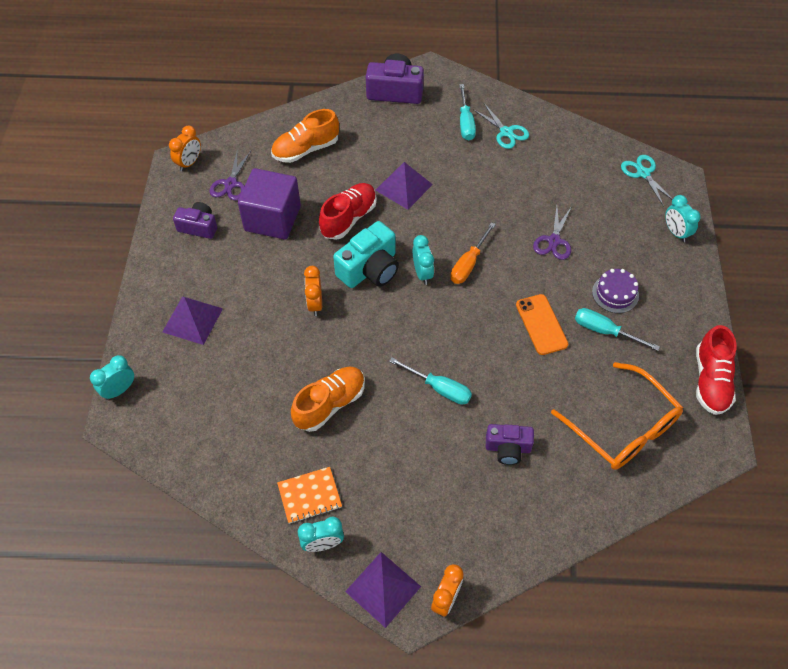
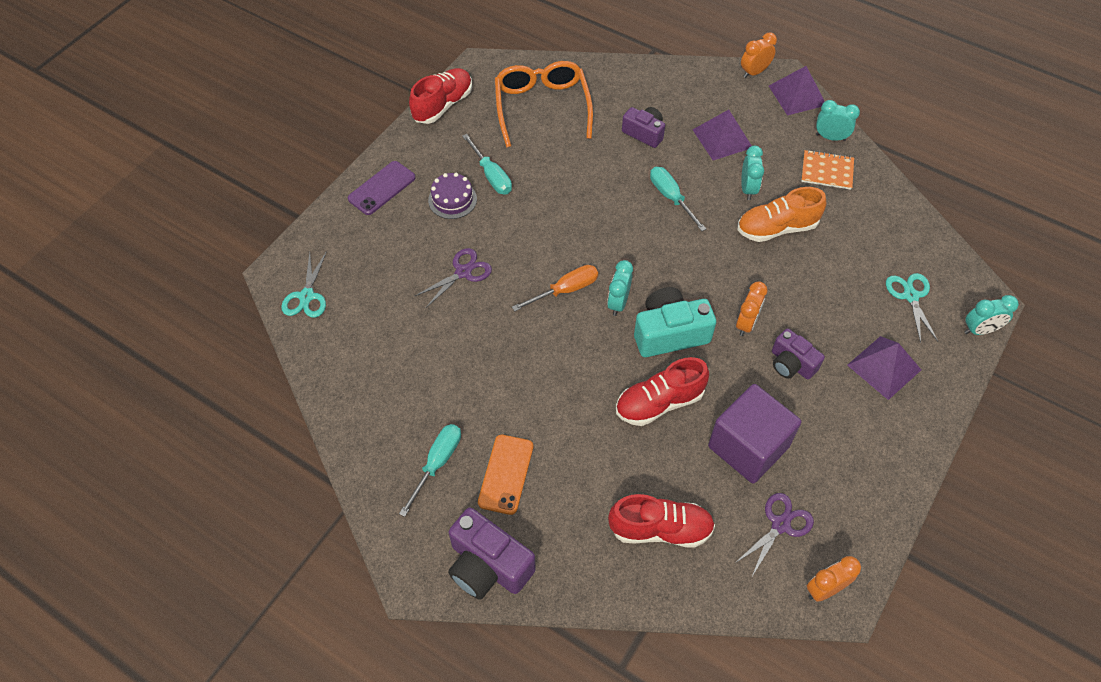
camera: 150 degrees left, 0 degrees up
(199, 227) = (842, 480): purple camera -> purple camera (791, 364)
(306, 149) = (660, 529): orange shoe -> red shoe
(403, 187) = (572, 411): purple pyramid -> purple pyramid (722, 138)
(506, 132) = (401, 423): turquoise scissors -> turquoise scissors (910, 296)
(541, 324) = (541, 205): orange phone -> orange phone (506, 474)
(675, 232) = (342, 224): turquoise clock -> turquoise clock (748, 189)
(678, 275) = (381, 188): none -> purple phone

